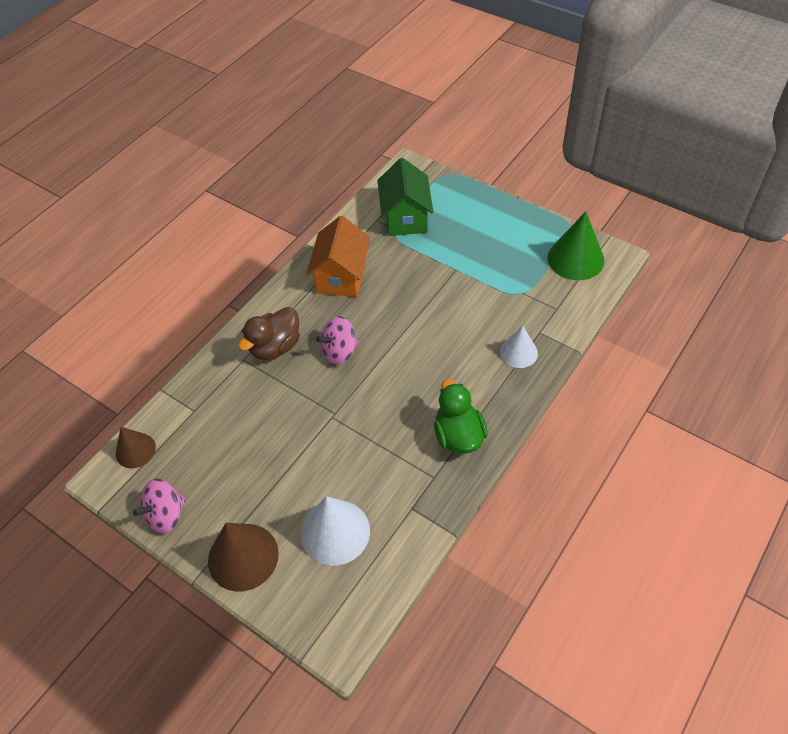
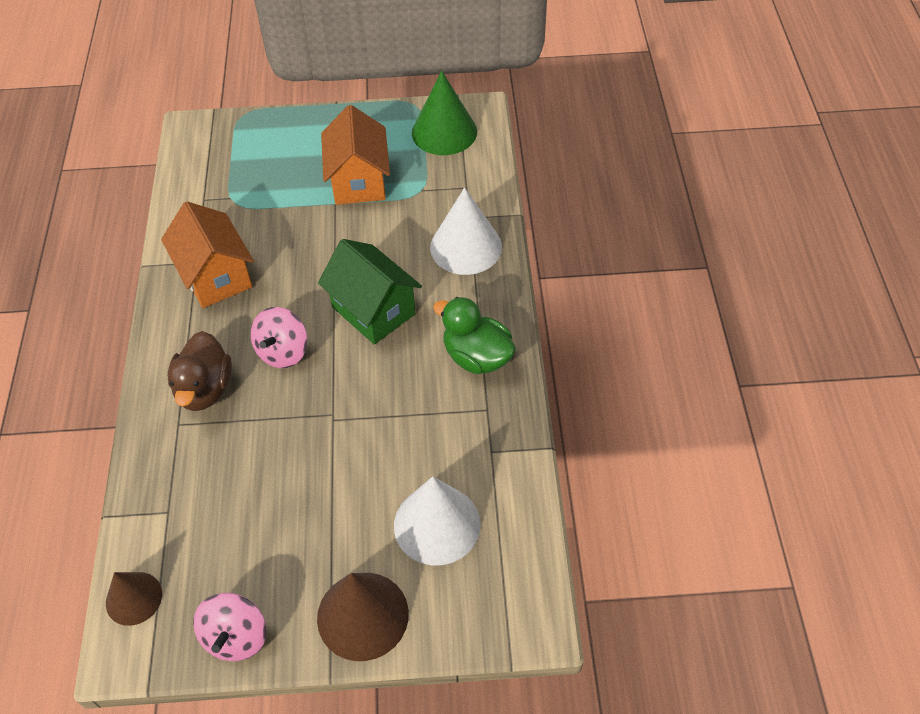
camera: 40 degrees left, 0 degrees up
(406, 217) = (235, 180): green house -> green house (373, 310)
(485, 262) = (358, 181): none -> orange house
(518, 352) = (466, 247): white cone -> white cone, size x1.61

